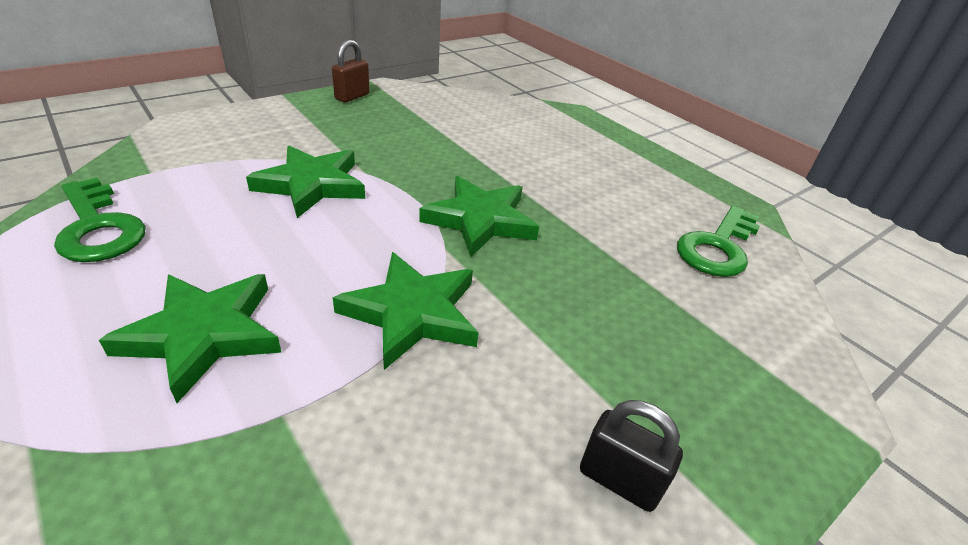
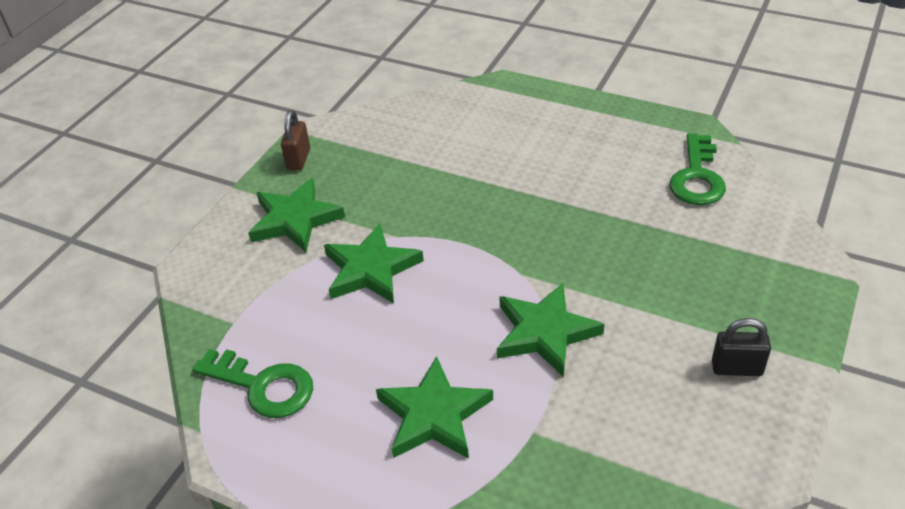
camera: 20 degrees left, 5 degrees up
(480, 220) = (523, 237): green star -> green star (295, 220)

